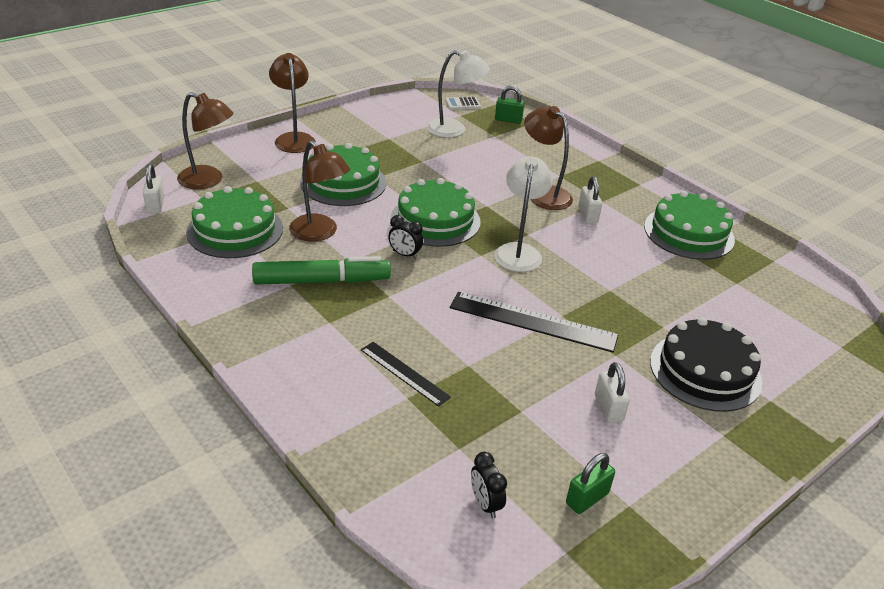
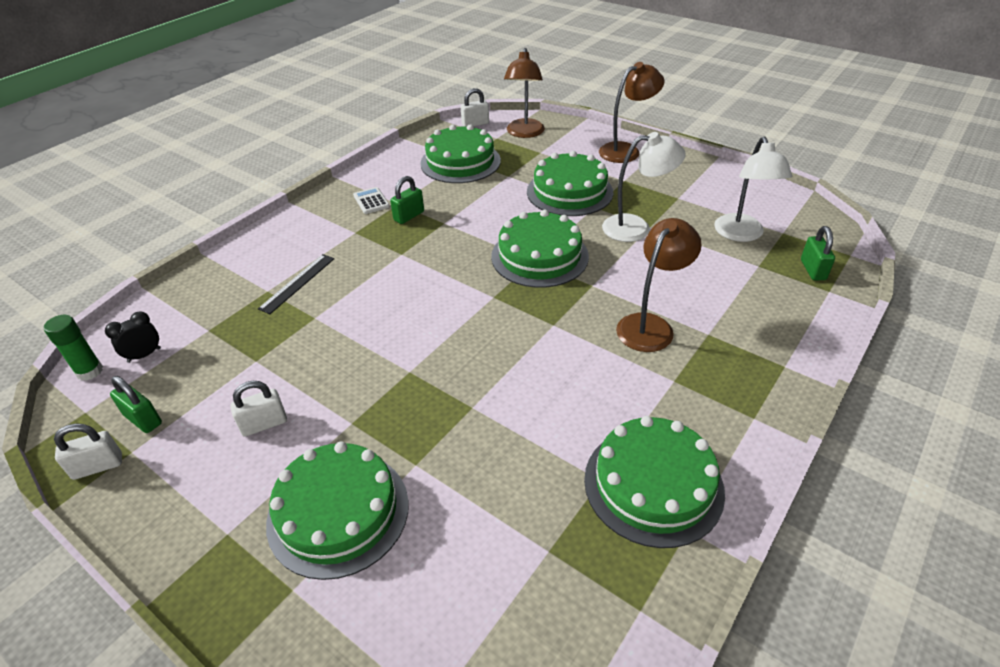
camera: 80 degrees right, 5 degrees up
(319, 233) = (478, 199): brown lamp -> none
(322, 281) = (409, 216): green marker -> green padlock
(405, 254) = (469, 250): black clock -> none
(462, 104) = (813, 229): white calculator -> white calculator (371, 201)
(499, 555) = (89, 371): none -> green glue stick
(518, 251) = (514, 322): white lamp -> white lamp (636, 228)
(533, 321) = (391, 350): black ruler -> none
(587, 215) = (628, 370): white padlock -> white padlock (98, 466)
(705, 371) = (338, 512): black cake -> green cake

